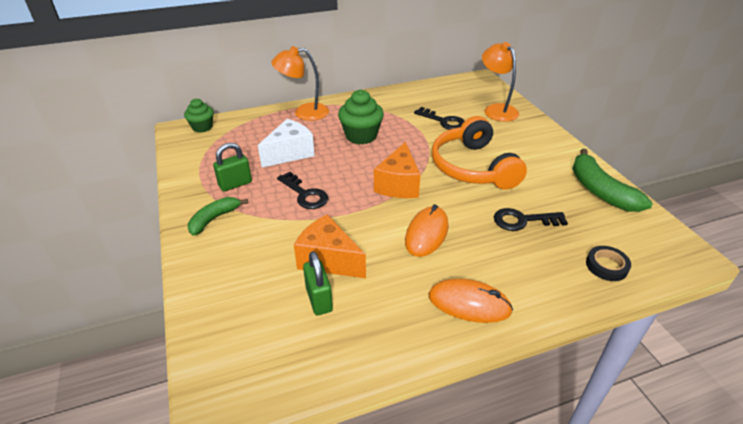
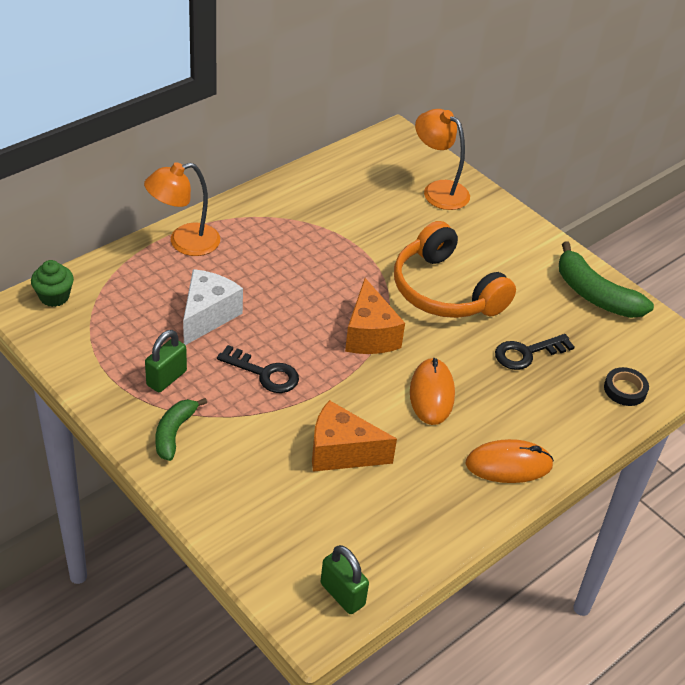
camera: 25 degrees left, 5 degrees up
(319, 299) = (357, 499): green padlock -> green padlock (342, 594)
(361, 136) = (285, 269): green cupcake -> none
(443, 121) = (379, 223): black key -> none

